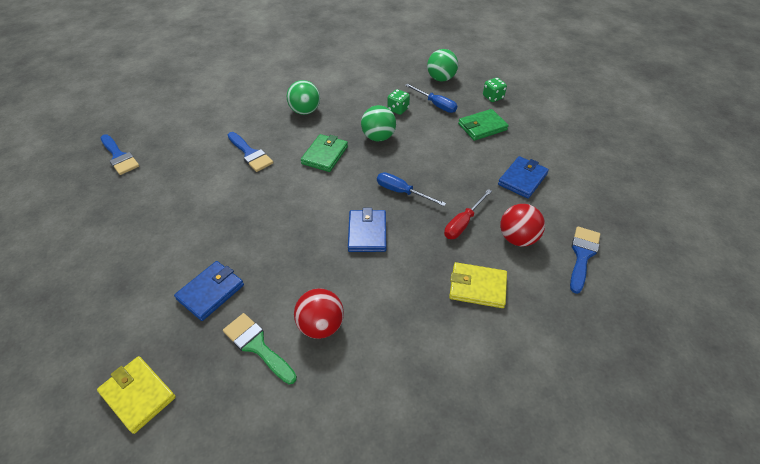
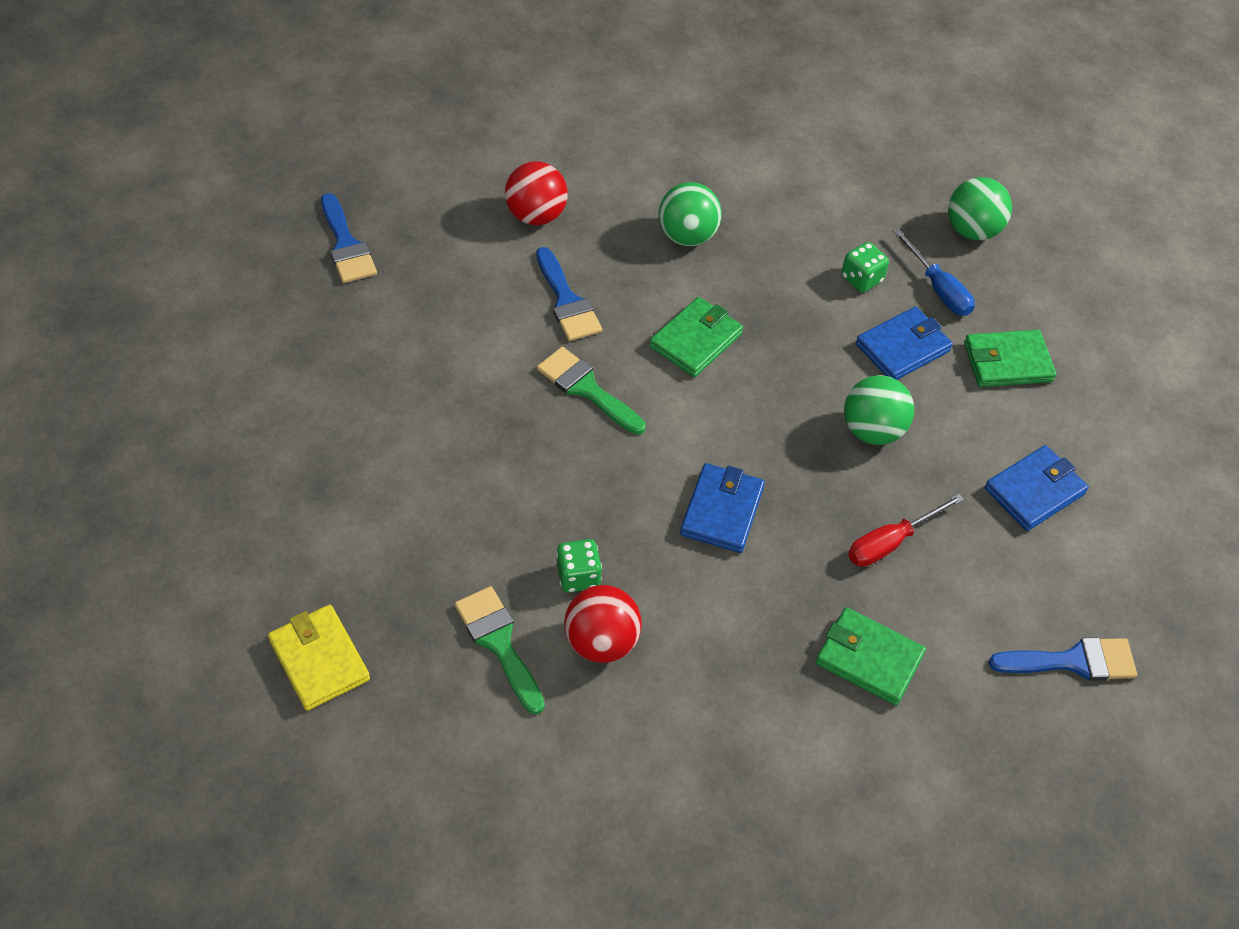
camera: 15 degrees right, 5 degrees up
(211, 292) = (449, 537): blue wallet -> blue wallet (902, 348)
(273, 192) = (587, 389): none -> green brush
(378, 137) = (804, 330): green ball -> green ball (872, 430)
(402, 192) = (807, 453): blue screwdriver -> none
(477, 287) = (869, 659): yellow wallet -> green wallet
(493, 97) = (1057, 301): green dice -> green dice (578, 576)
(517, 238) = (973, 597): red ball -> red ball (536, 215)
(582, 255) = (1072, 661): blue brush -> blue brush turned 45 degrees clockwise

